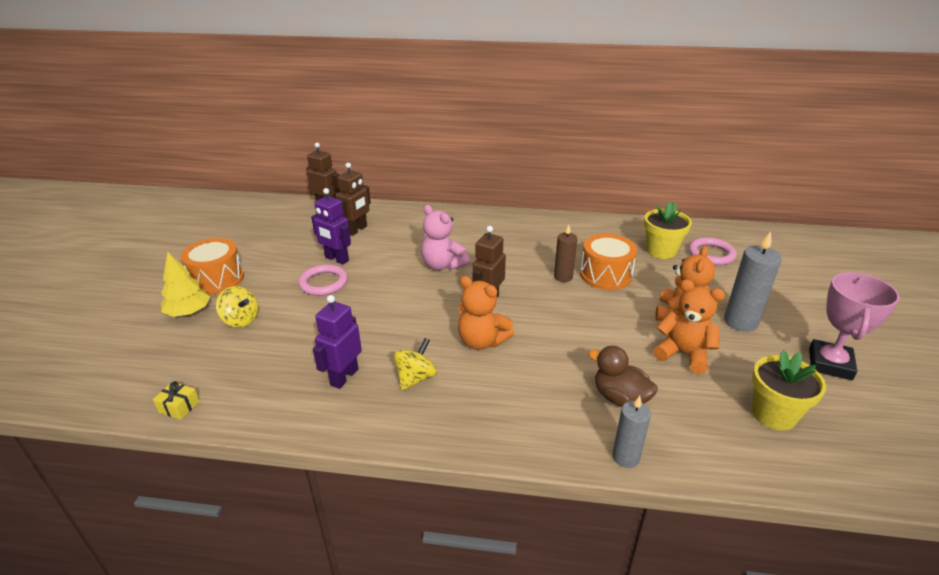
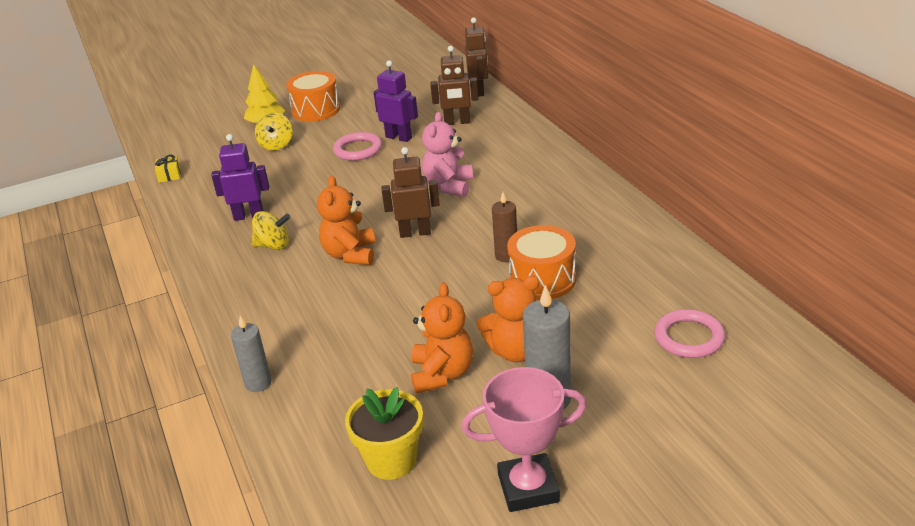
camera: 60 degrees right, 0 degrees up
(336, 259) = (399, 137): purple robot -> purple robot turned 120 degrees clockwise
(620, 398) = (335, 355): brown duck -> none
(661, 251) = (646, 299): yellow flower pot -> none

